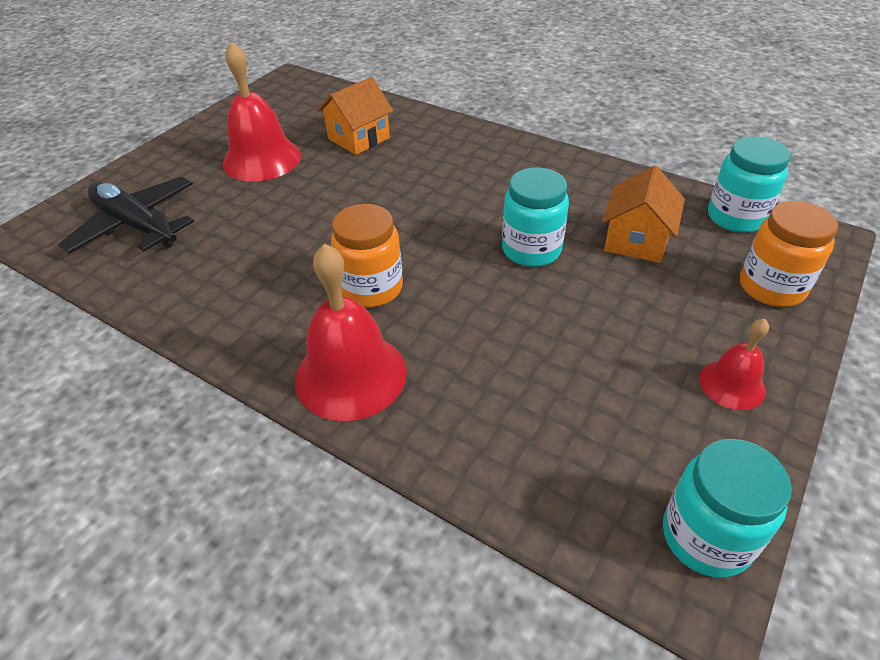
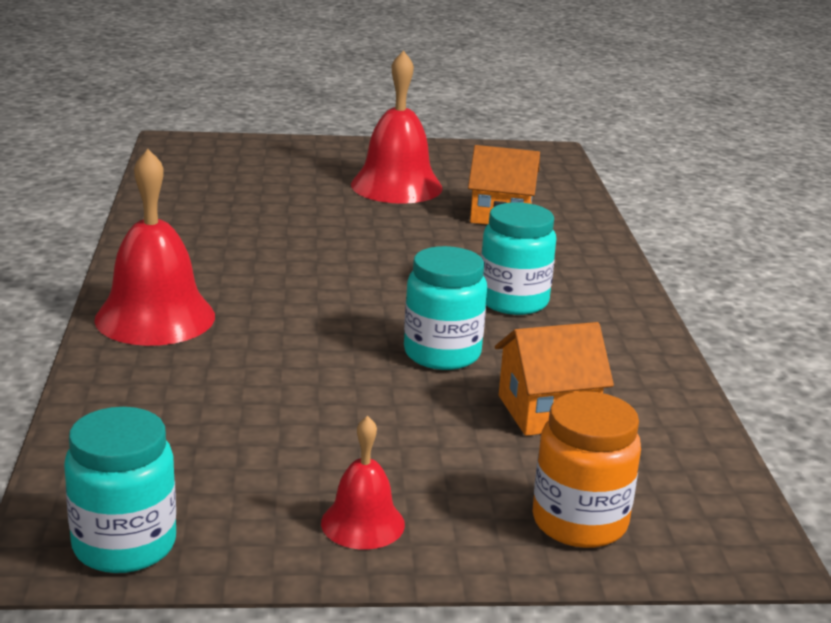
camera: 50 degrees right, 20 degrees down
(136, 226) = (233, 173): black plane -> none
(371, 288) = (277, 292): orange jar -> none
(736, 217) = (698, 471): turquoise jar -> turquoise jar (513, 301)

